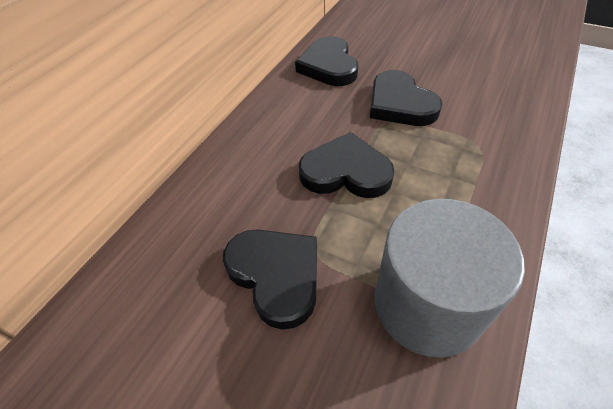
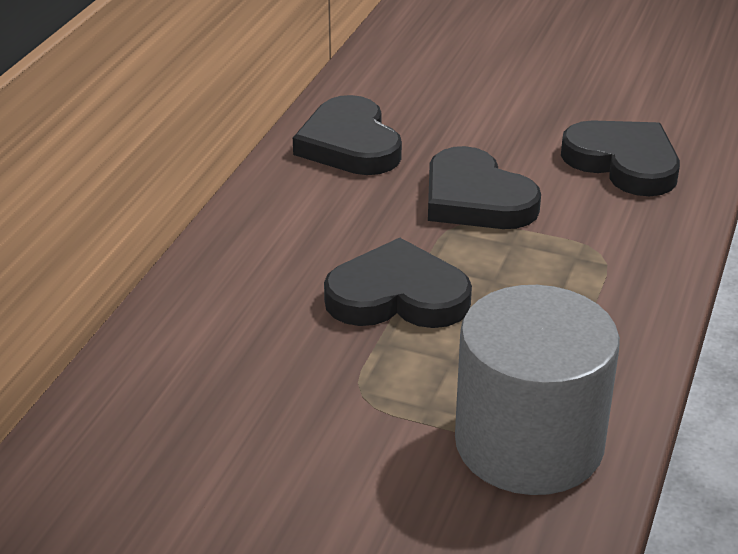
camera: 10 degrees left, 15 degrees down
(276, 275) = (310, 427): black heart -> black heart (623, 163)

